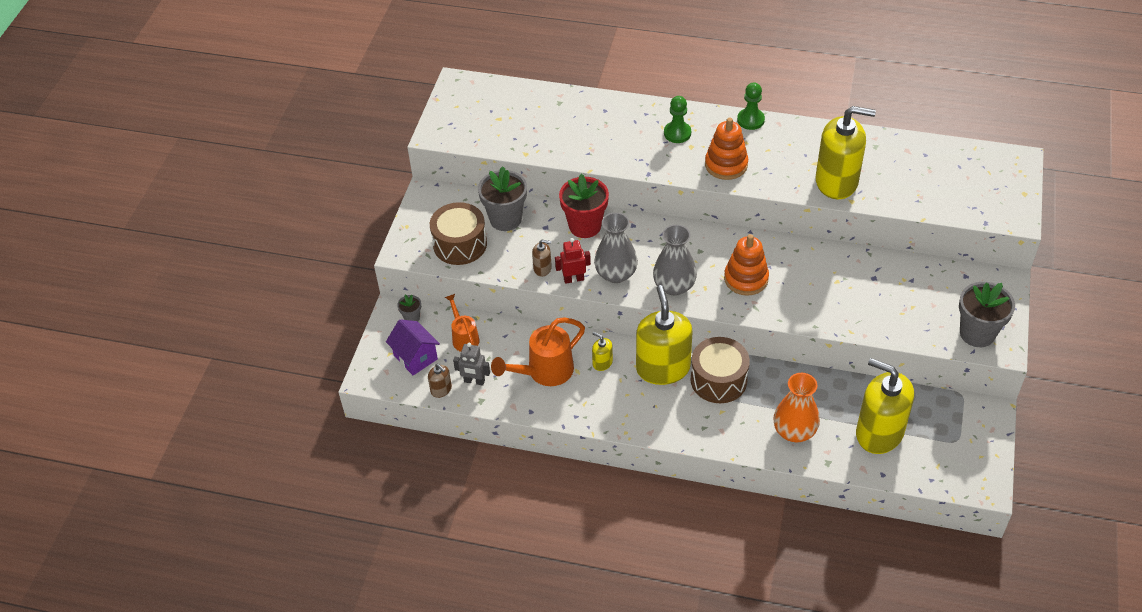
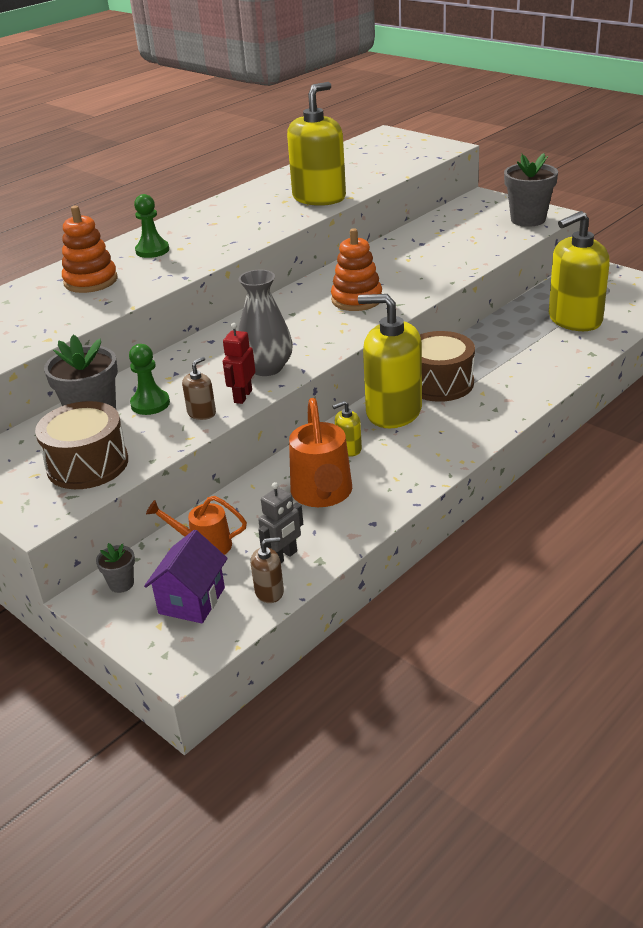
camera: 60 degrees left, 15 degrees down
(415, 357) = (192, 600): purple house -> purple house turned 60 degrees counterclockwise
(585, 226) = (174, 369): red flower pot -> none
(674, 286) = (323, 339): grey vase -> none
(726, 165) = (229, 237): orange stacking toy -> orange stacking toy (91, 281)
(750, 120) = (189, 215): green pawn -> green pawn (150, 404)
(794, 431) = (540, 360): orange vase -> none

